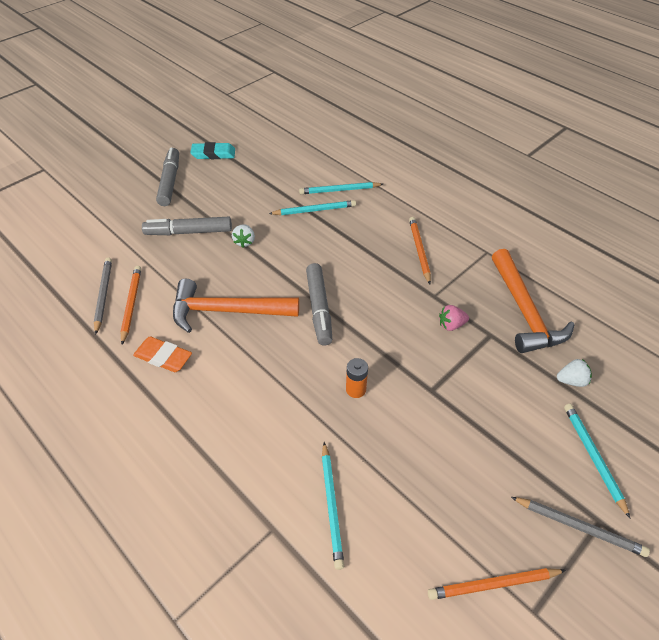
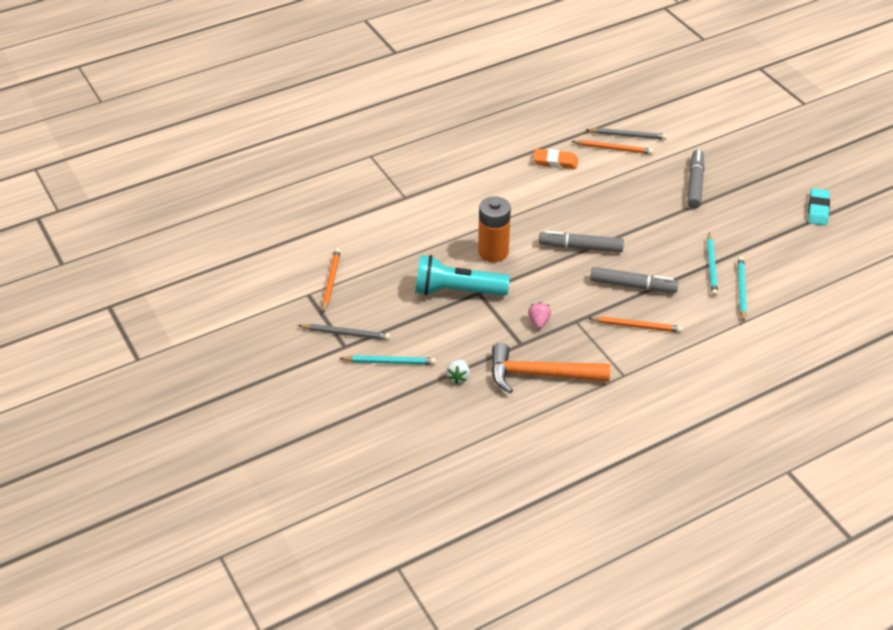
camera: 105 degrees right, 5 degrees down
(163, 357) = (555, 162): orange eraser -> orange eraser turned 60 degrees clockwise
(170, 182) = (773, 177): grey marker -> grey marker (633, 286)
(227, 311) = (592, 197): orange hammer -> none
(244, 242) = (674, 215): white strawberry -> none
(331, 505) = (409, 224): turquoise pencil -> none
(356, 389) = (493, 252): orange battery -> orange battery, size x1.92
(440, 413) = (457, 291): none -> turquoise flashlight
(579, 527) = (346, 333): grey pencil -> grey pencil turned 120 degrees counterclockwise

